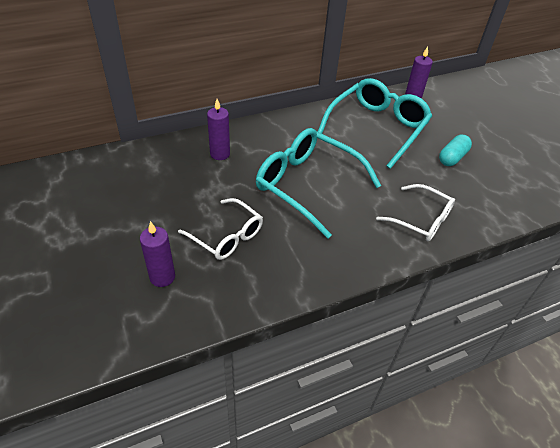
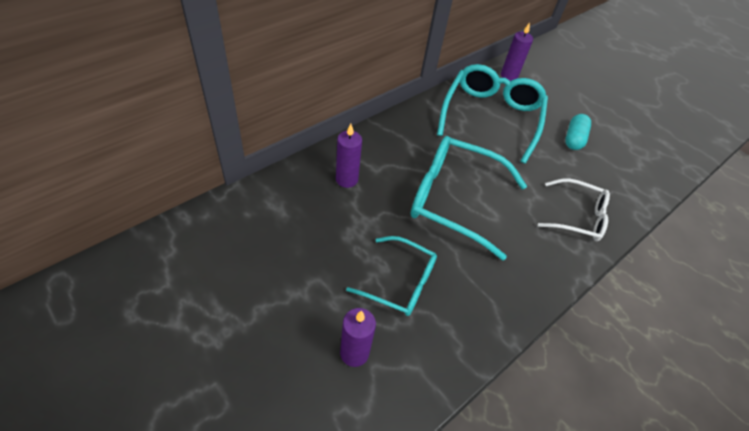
camera: 20 degrees left, 5 degrees up
(227, 236) = (400, 282): white glasses -> turquoise glasses

